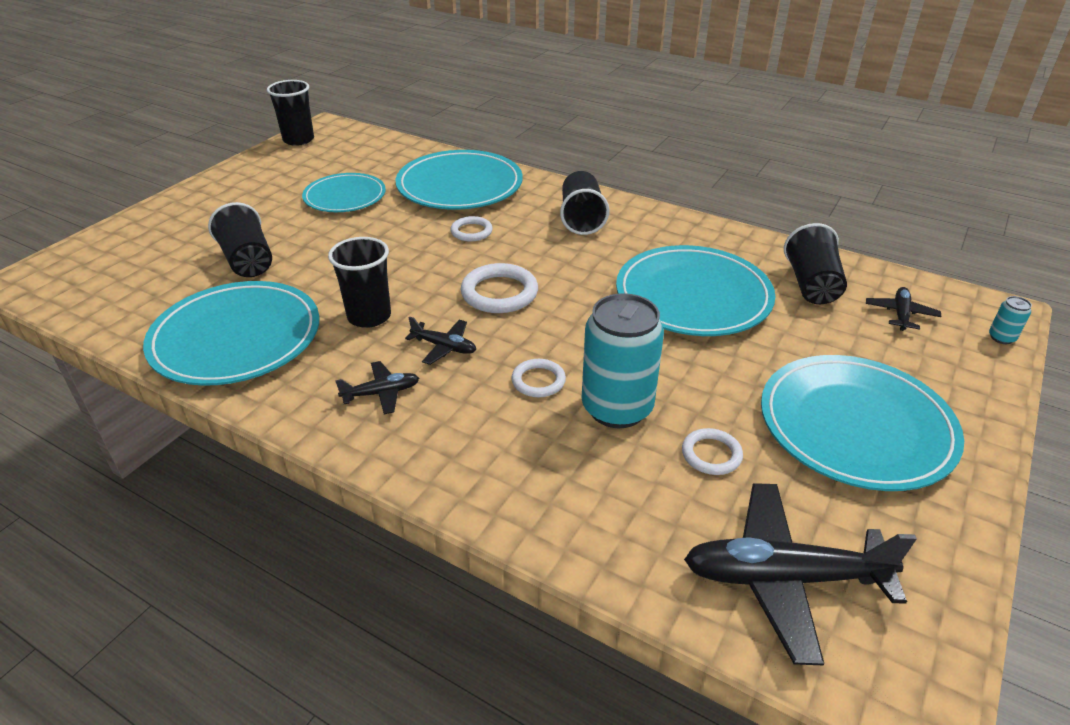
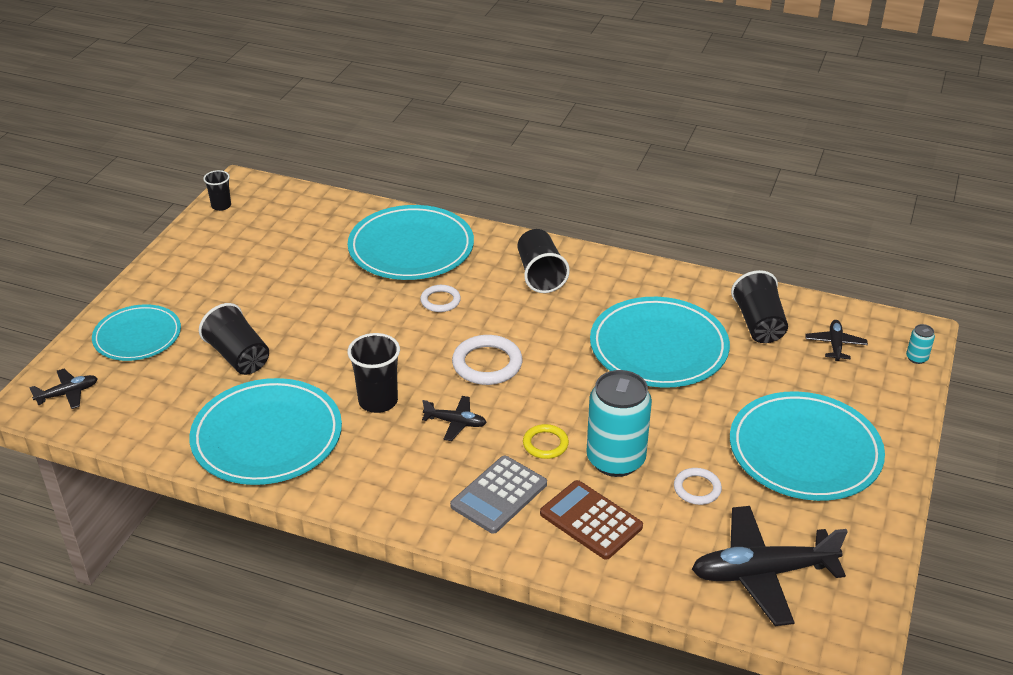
camera: 10 degrees left, 0 degrees up
(298, 140) = (221, 206): black cup -> black cup, size x0.60
(345, 197) = (301, 273): turquoise plate -> turquoise plate (137, 336)
(381, 393) = (417, 471): black plane -> black plane (68, 393)
(466, 431) = (499, 495): none -> grey calculator
(538, 381) = (545, 444): white ring -> yellow ring
(568, 476) = (590, 520): none -> brown calculator

